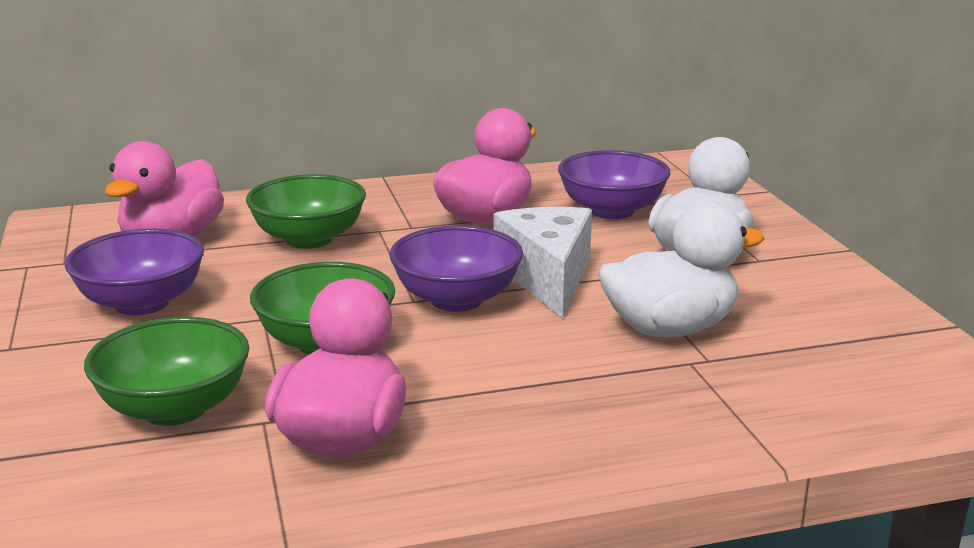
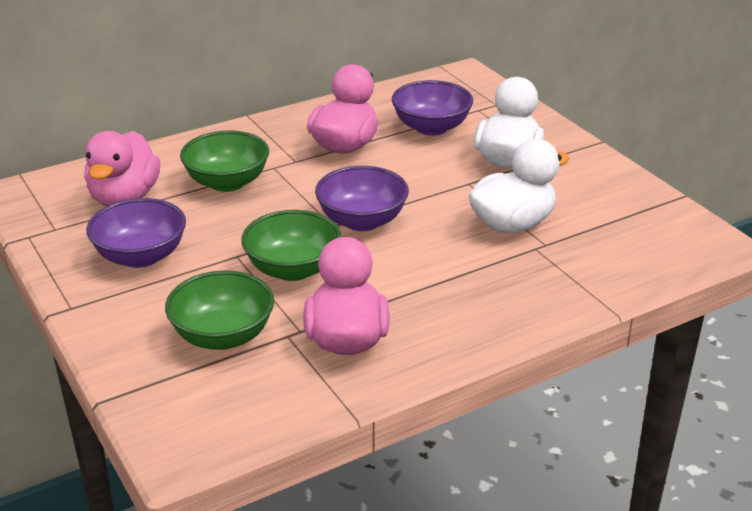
camera: 15 degrees left, 10 degrees up
(547, 278) = (414, 193): white cheese -> none

